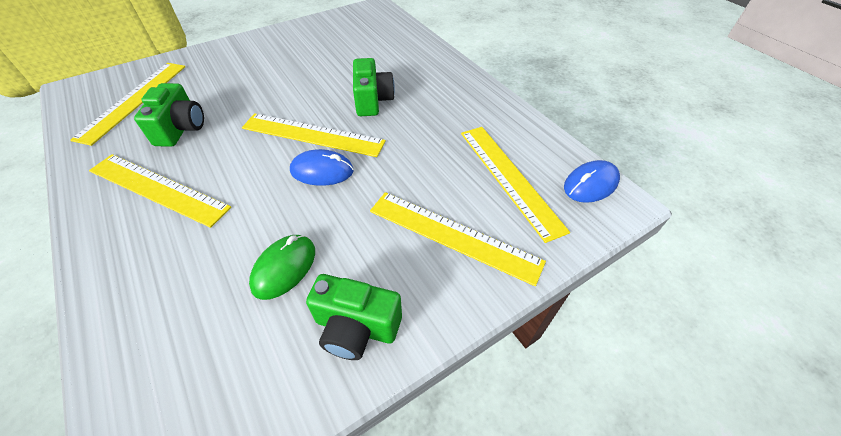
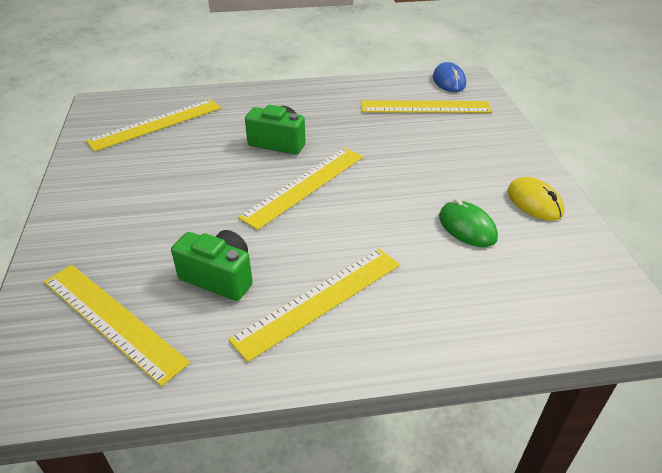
camera: 65 degrees left, 10 degrees down
(322, 171) = (361, 189): blue mouse -> none
(356, 327) = (534, 202): green camera -> yellow mouse
(453, 235) = (469, 144): yellow ruler -> yellow ruler (156, 124)

